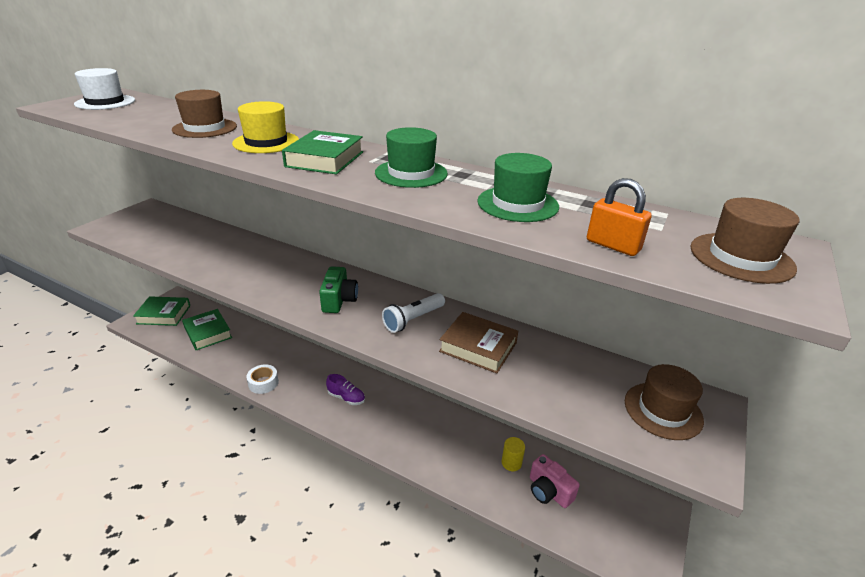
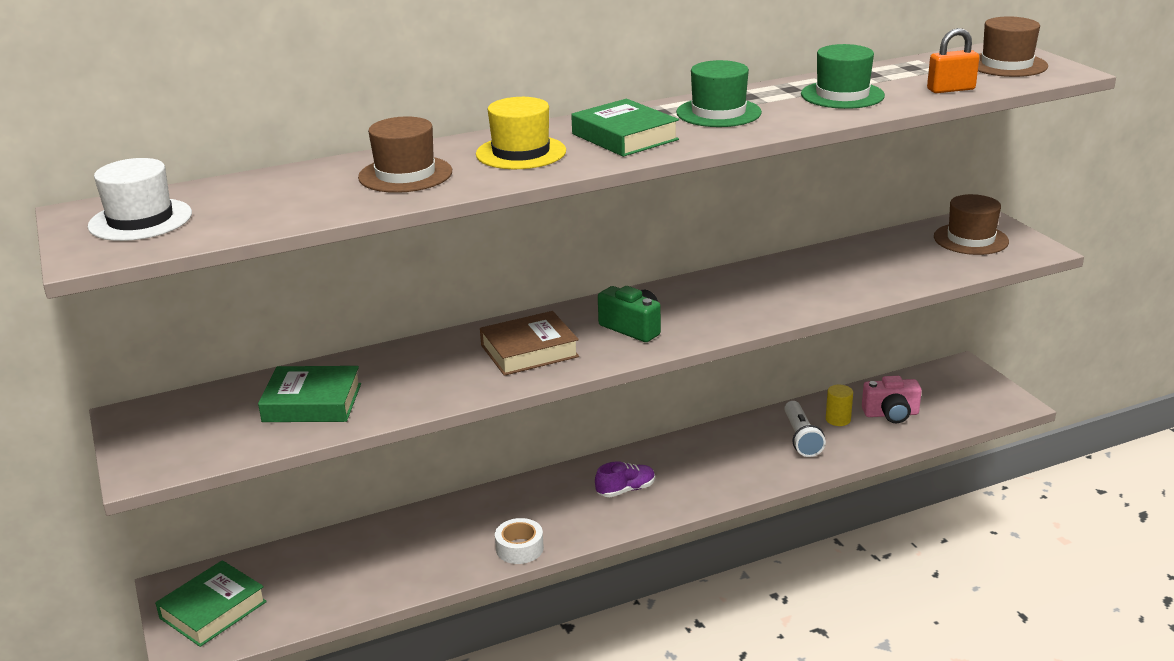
camera: 50 degrees left, 5 degrees down
(208, 333) = (332, 573): green book -> green book (312, 403)
(413, 319) = (723, 298): white flashlight -> white flashlight (801, 438)
(478, 347) = (807, 281): brown book -> brown book (529, 351)

